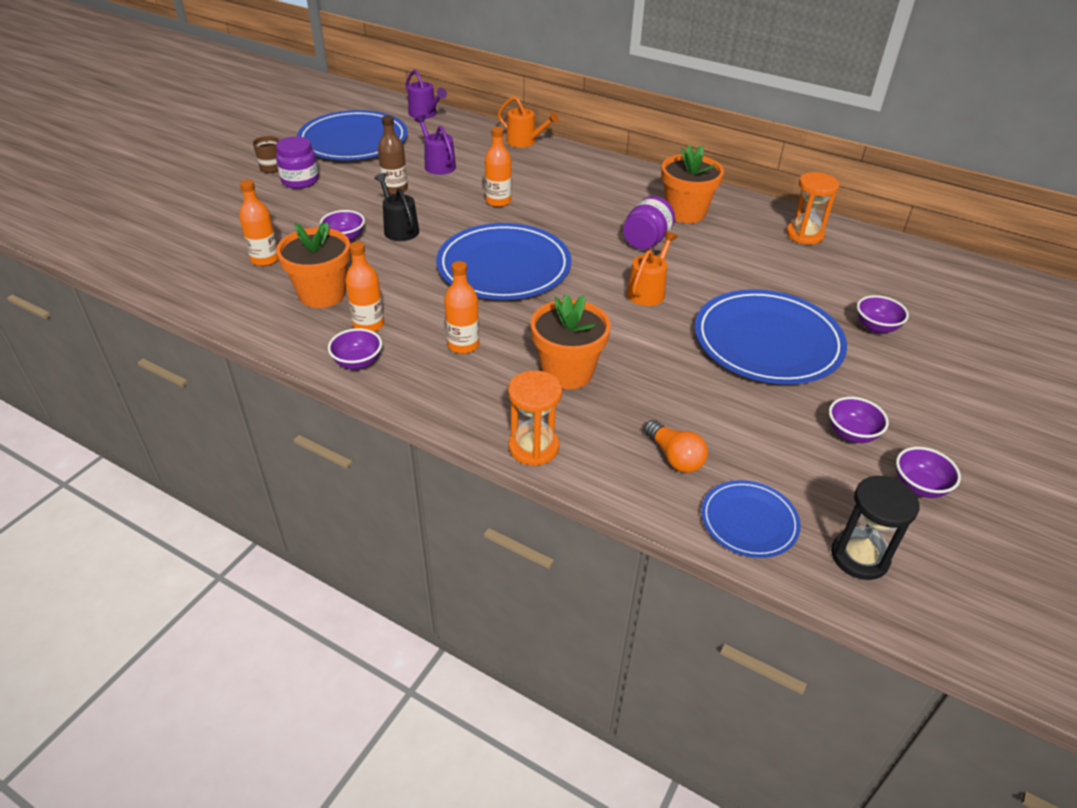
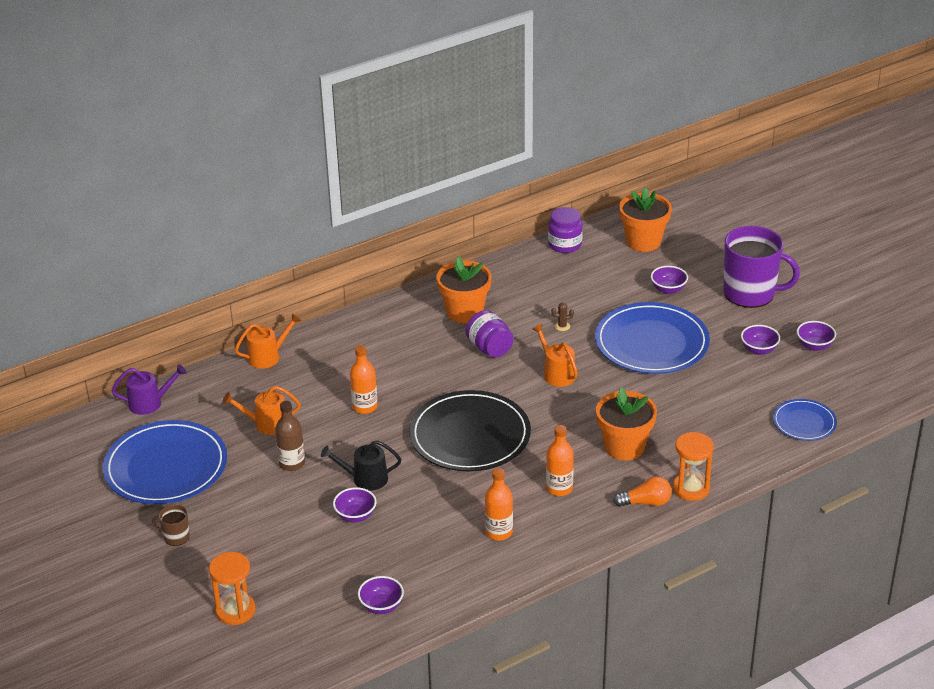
camera: 60 degrees left, 5 degrees down
(265, 259) = (354, 573): orange bottle -> none
(300, 181) = (222, 522): purple jar -> purple jar (565, 244)
(322, 294) = (436, 549): orange flower pot -> orange flower pot (643, 241)
(358, 363) = (545, 549): purple bowl -> purple bowl (381, 606)
(438, 165) = (267, 424): purple watering can -> orange watering can
(504, 266) = (470, 435): blue plate -> black plate
(674, 457) = (736, 430): orange light bulb -> orange light bulb (646, 502)
(727, 273) = (562, 326): none -> brown cactus
(804, 235) = (540, 268): orange hourglass -> orange hourglass (235, 610)
(859, 556) = (851, 393): black hourglass -> none
(952, 395) = (750, 293): none -> purple mug

